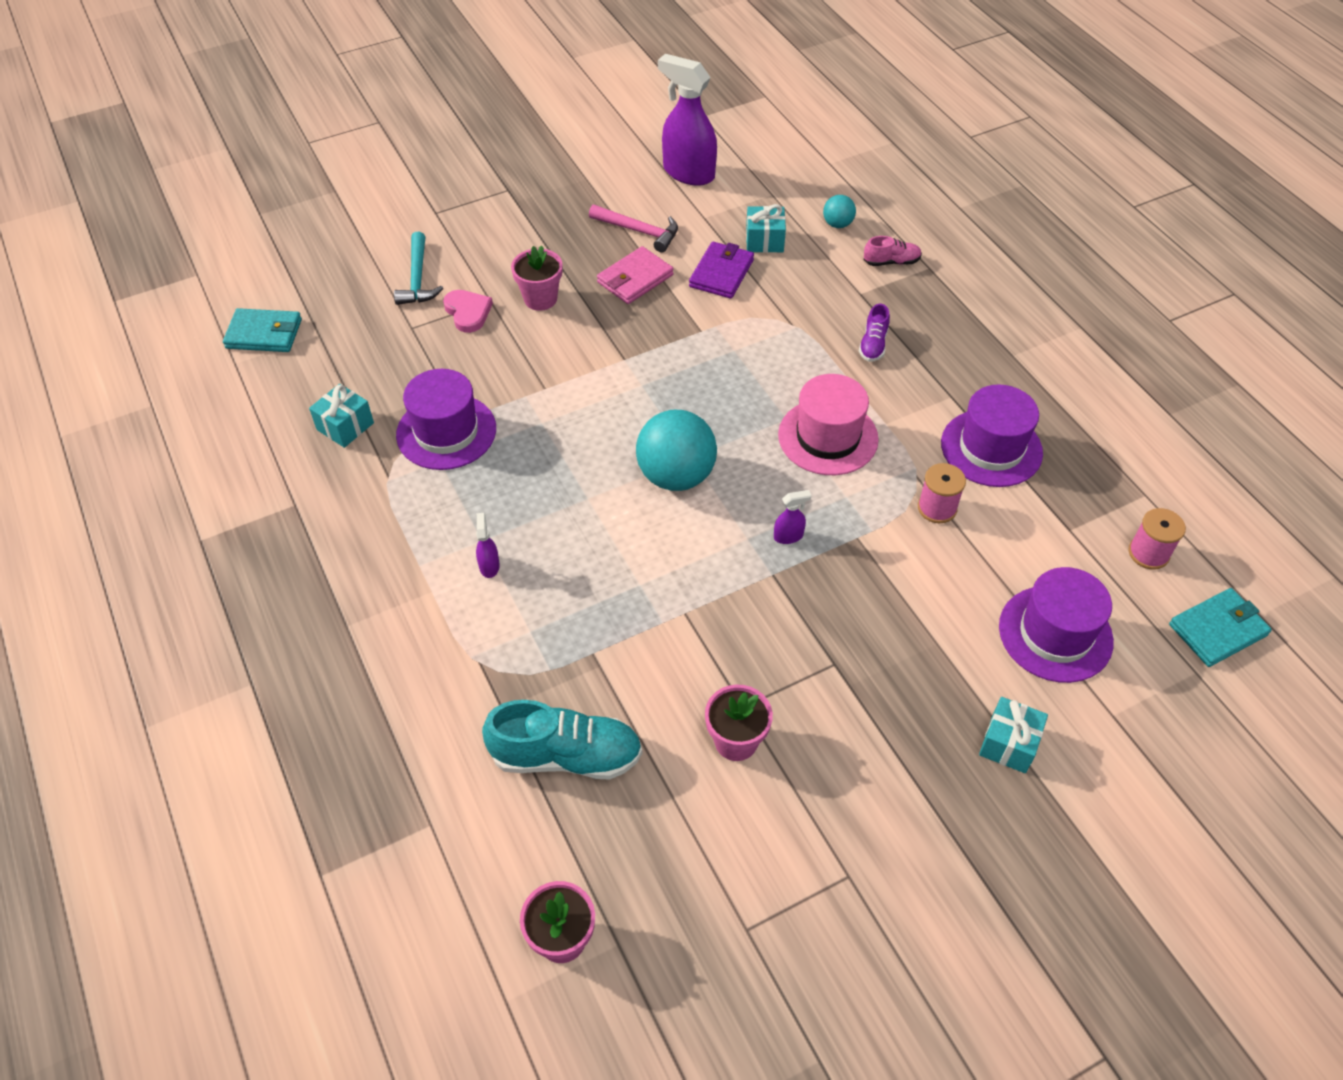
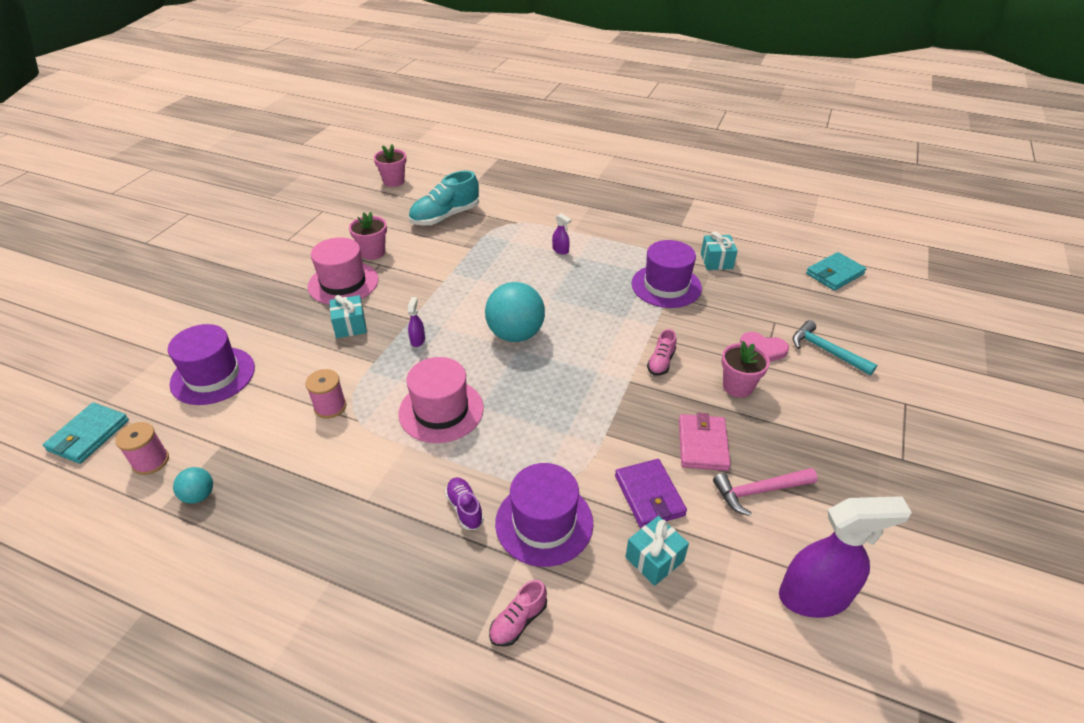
camera: 140 degrees right, 10 degrees down
(573, 357) = (661, 362): none -> pink shoe
(788, 536) = (417, 340): purple spray bottle -> purple spray bottle turned 150 degrees clockwise
(818, 699) = (343, 283): none -> pink hat
(837, 224) = (612, 636): turquoise ball -> turquoise ball (199, 495)
(991, 448) = (310, 474): purple hat -> purple hat (544, 523)
(1008, 744) = (226, 313): turquoise gift -> turquoise gift (350, 326)

